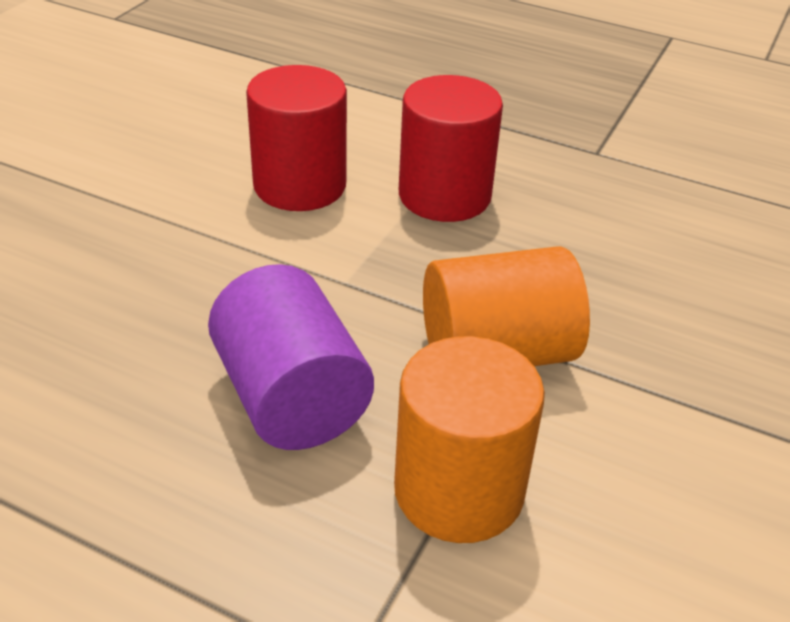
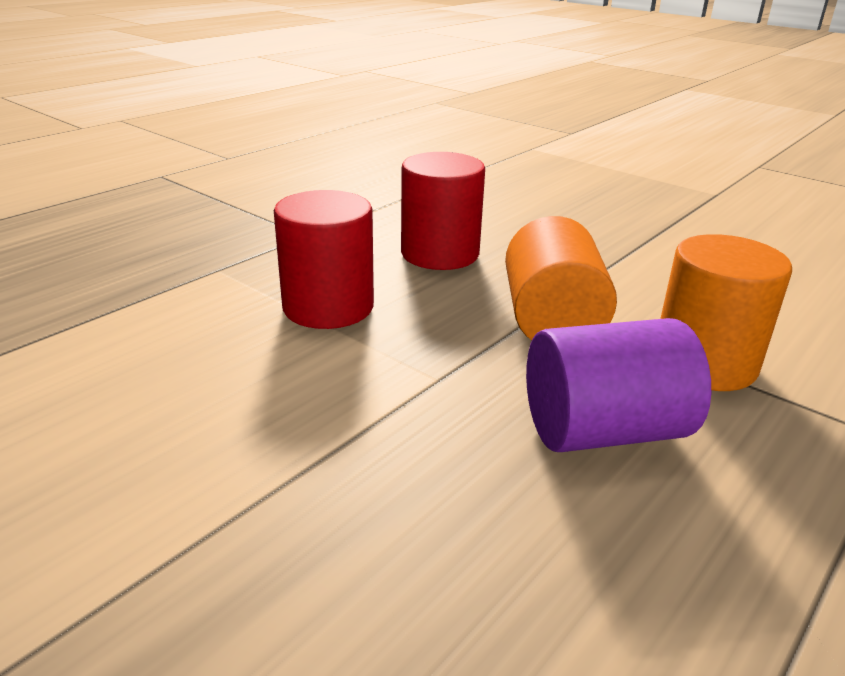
camera: 75 degrees left, 10 degrees down
(300, 186) = (258, 384): red cylinder -> red cylinder (440, 254)

